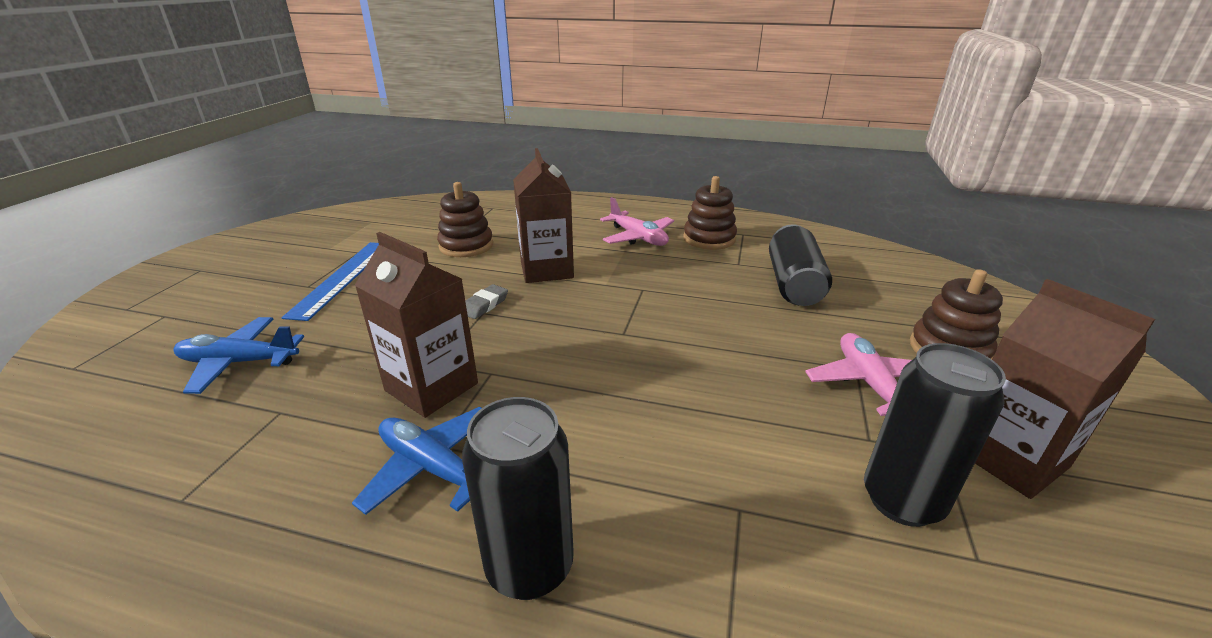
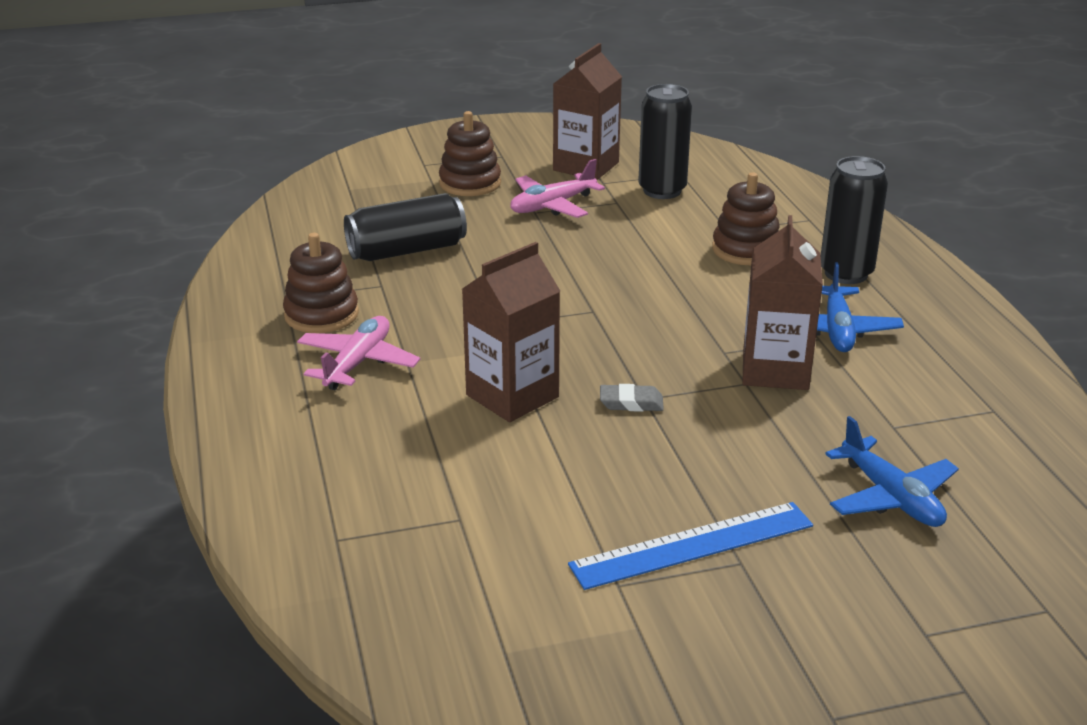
camera: 120 degrees left, 0 degrees up
(466, 246) = (505, 489): brown stacking toy -> brown stacking toy (746, 250)

